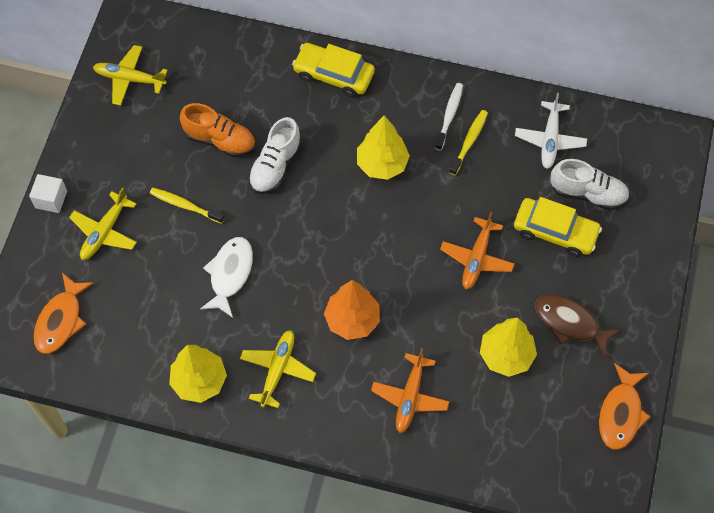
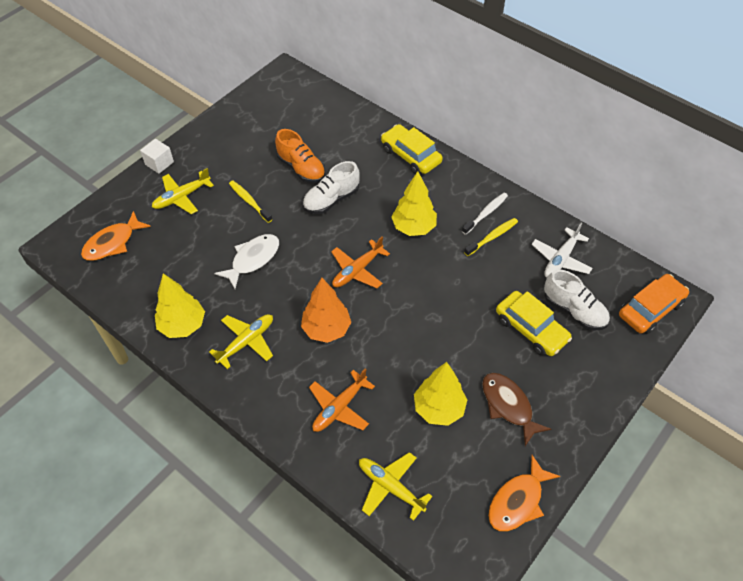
camera: 25 degrees right, 10 degrees down
(129, 79) = (262, 109): yellow plane -> yellow plane (390, 487)
(476, 258) = (453, 323): orange plane -> orange plane (357, 270)
(660, 160) = (650, 309): none -> orange car

